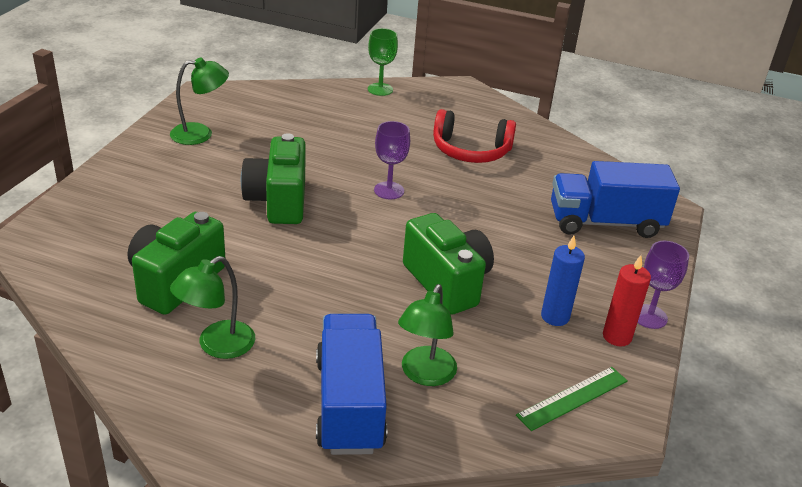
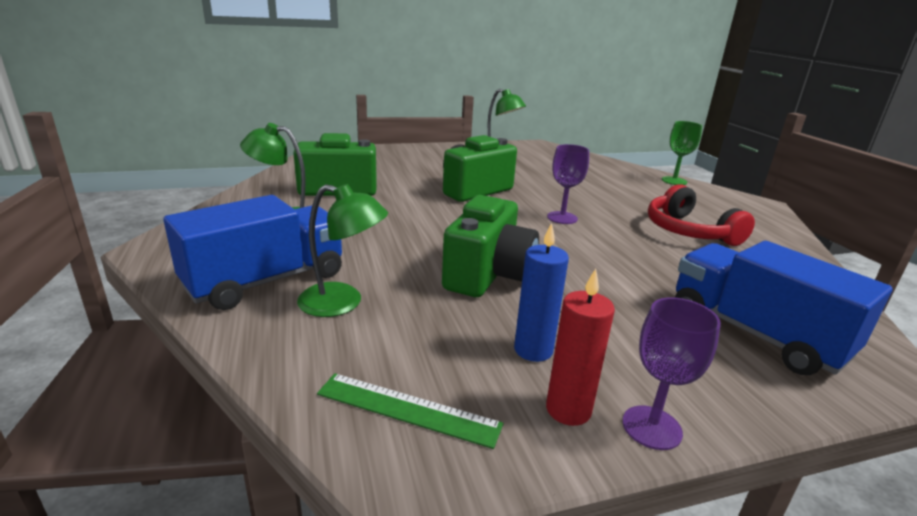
camera: 55 degrees right, 10 degrees down
(424, 375) = (343, 303): green lamp -> green lamp turned 150 degrees counterclockwise

